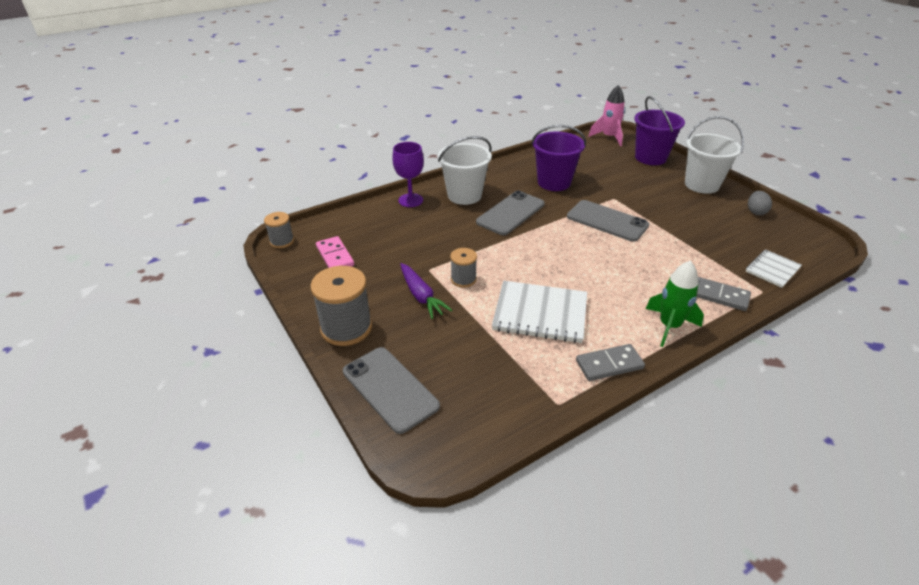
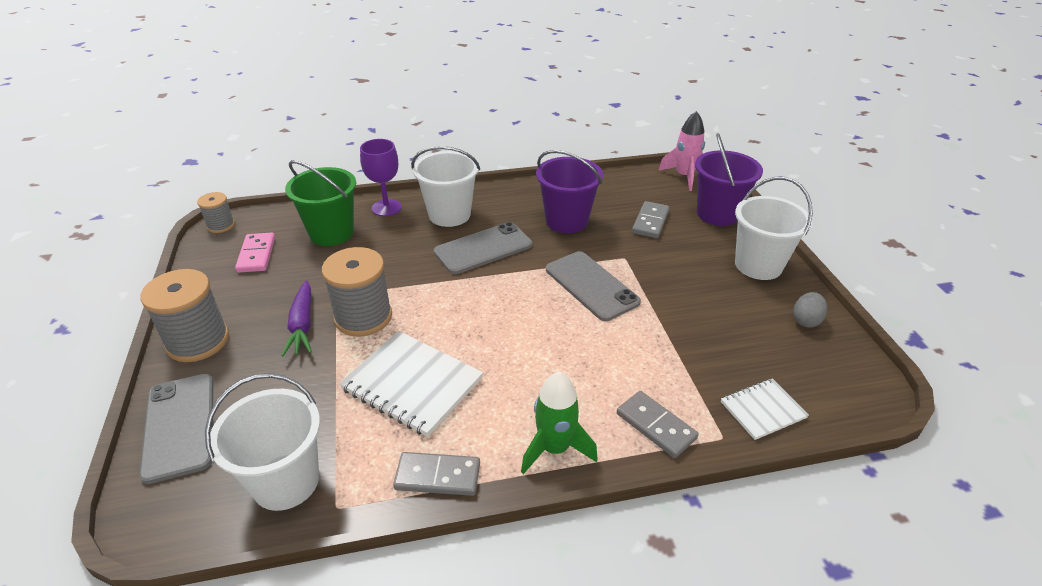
camera: 20 degrees right, 0 degrees up
(383, 227) = (331, 233): none -> green bucket
(463, 279) = (363, 317): grey spool -> grey spool, size x1.81
(507, 399) = (286, 481): none -> white bucket
(611, 171) = (650, 222): none -> grey domino

